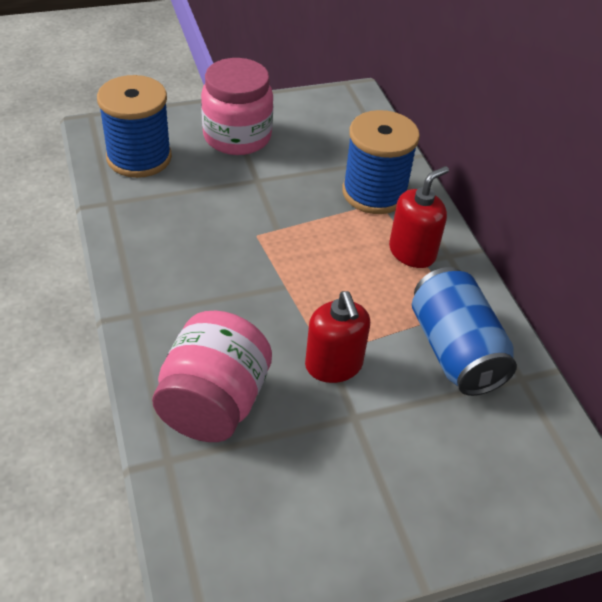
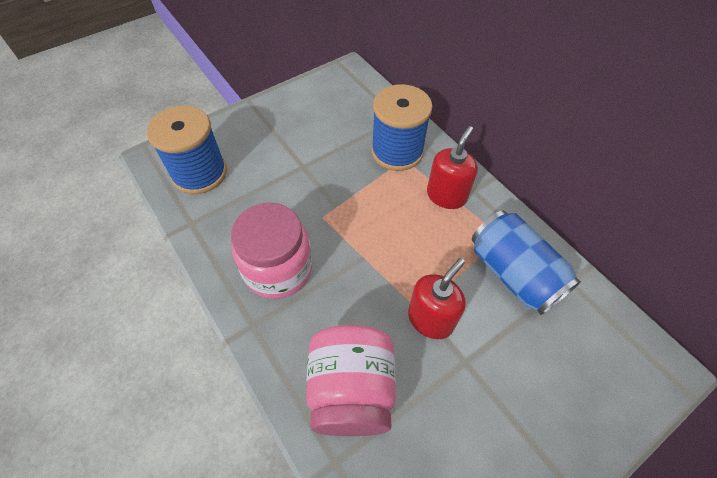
camera: 15 degrees left, 10 degrees up
(237, 137) = (272, 131): pink jar -> pink jar (278, 269)
(334, 365) = (430, 319): red soap dispenser -> red soap dispenser turned 105 degrees counterclockwise

